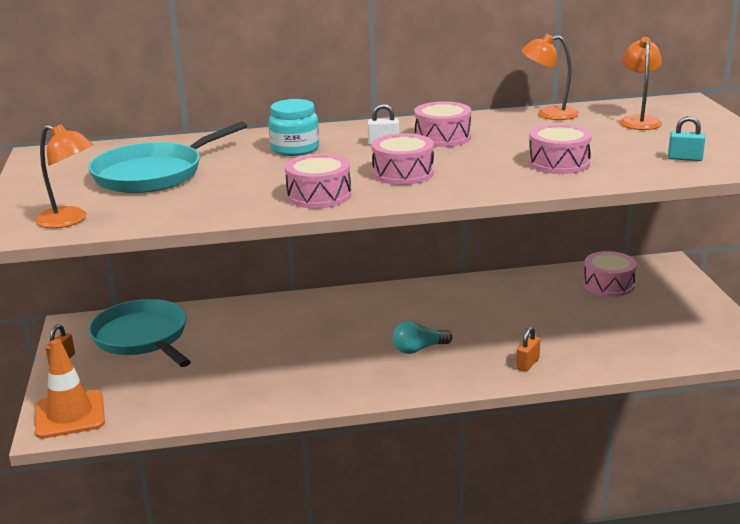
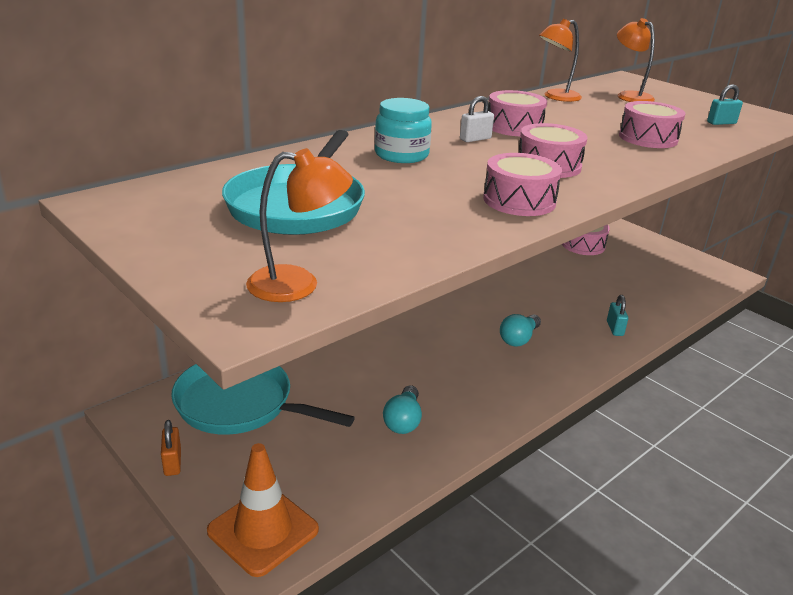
camera: 35 degrees left, 5 degrees up
(241, 380) = (403, 421): none -> turquoise light bulb
(527, 364) = (614, 328): orange padlock -> turquoise padlock

